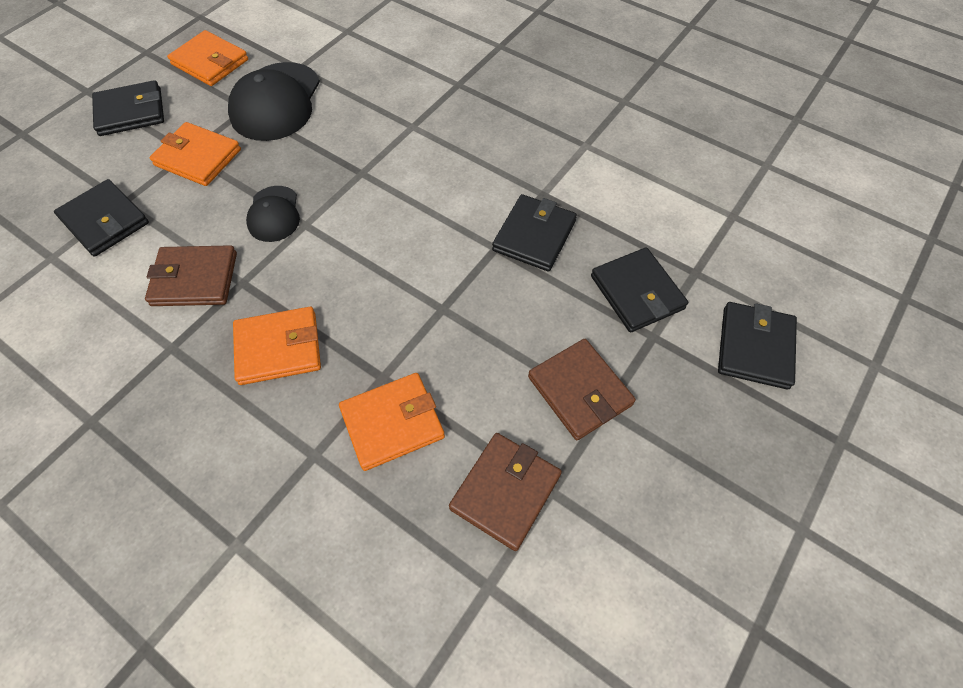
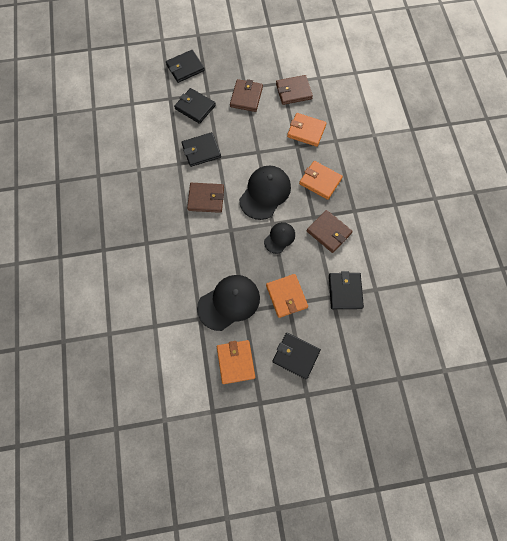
camera: 135 degrees left, 10 degrees up
(360, 255) = (265, 193): none -> black cap
(443, 181) = (206, 198): none -> brown wallet
(637, 292) = (195, 107): black wallet -> black wallet turned 75 degrees counterclockwise

